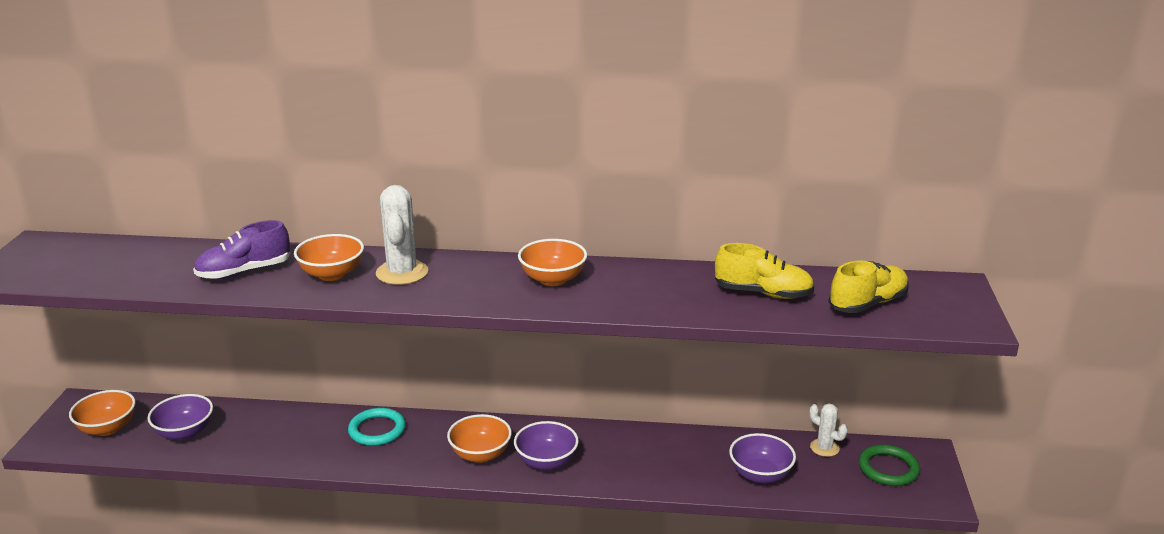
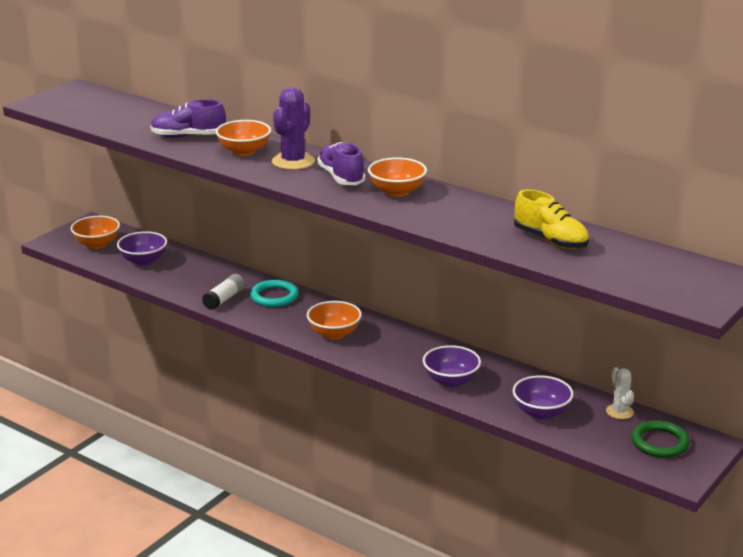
camera: 30 degrees right, 0 degrees up
(322, 452) = (224, 299): none -> white glue stick
(402, 273) = (293, 161): white cactus -> purple cactus
(475, 278) = (341, 177): none -> purple shoe
(546, 462) = (379, 353): purple bowl -> purple bowl (451, 381)
(867, 304) = (629, 268): yellow shoe -> none

